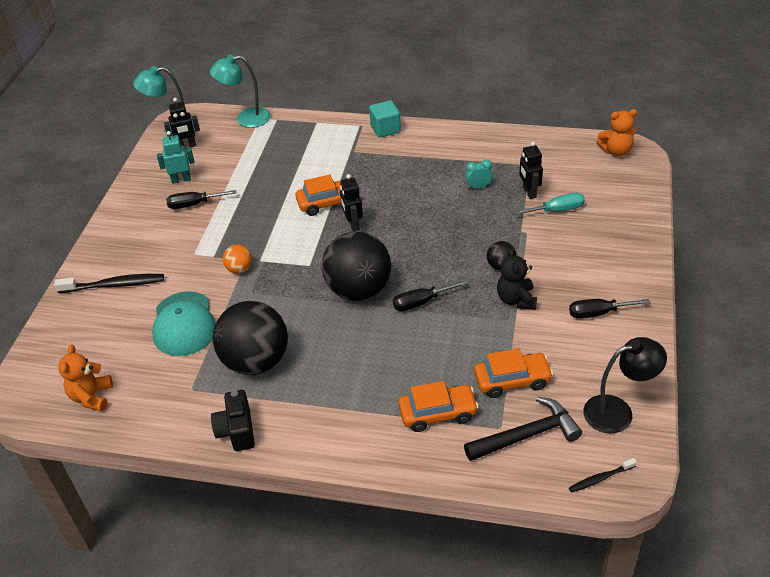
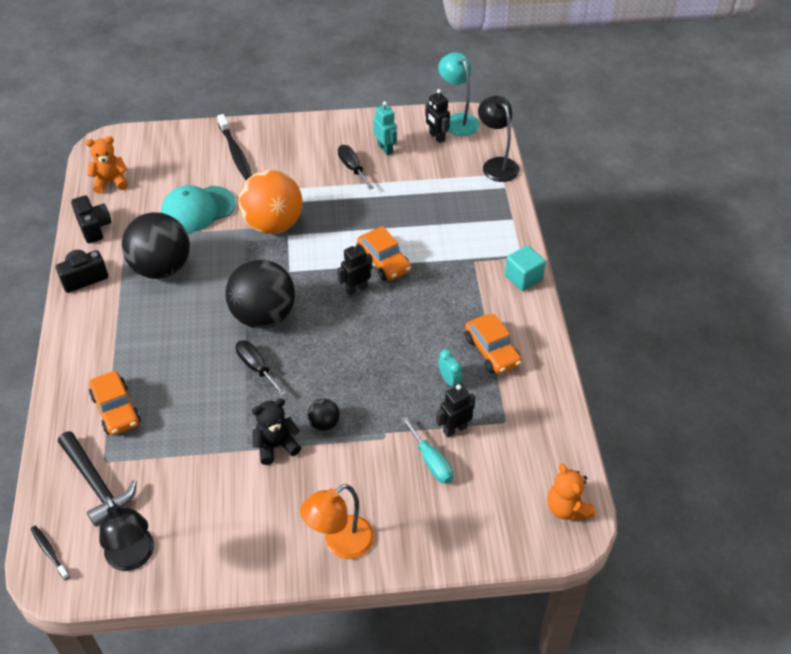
camera: 70 degrees right, 5 degrees up
(160, 417) = (94, 227): none -> black camera
(239, 269) = (273, 224): orange ball -> orange ball, size x2.30
(246, 119) = (496, 164): turquoise lamp -> black lamp
(512, 380) = (163, 460): orange car -> orange car (492, 351)
(598, 313) = (270, 523): black screwdriver -> none
(626, 273) = (340, 543): none -> orange lamp

